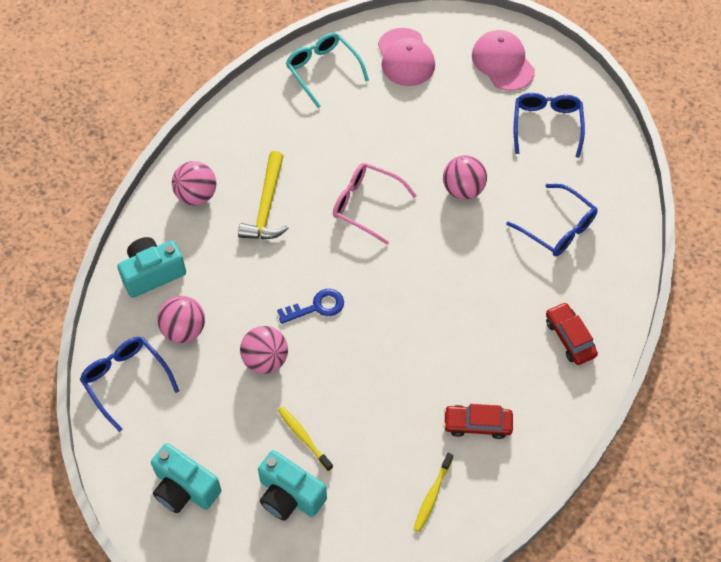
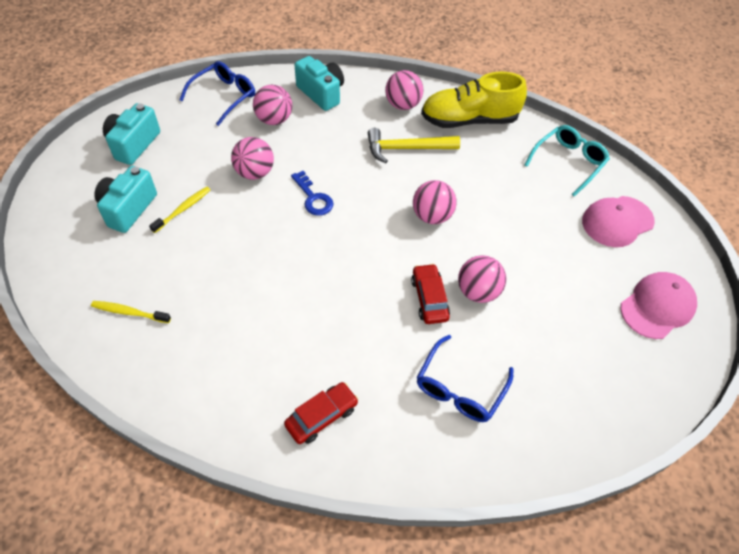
camera: 75 degrees right, 5 degrees down
(239, 138) = (469, 120): none -> yellow shoe
(366, 205) = (432, 216): pink glasses -> pink ball
(477, 424) = (207, 340): red car -> red car (429, 298)
(547, 125) = (594, 360): blue glasses -> none

